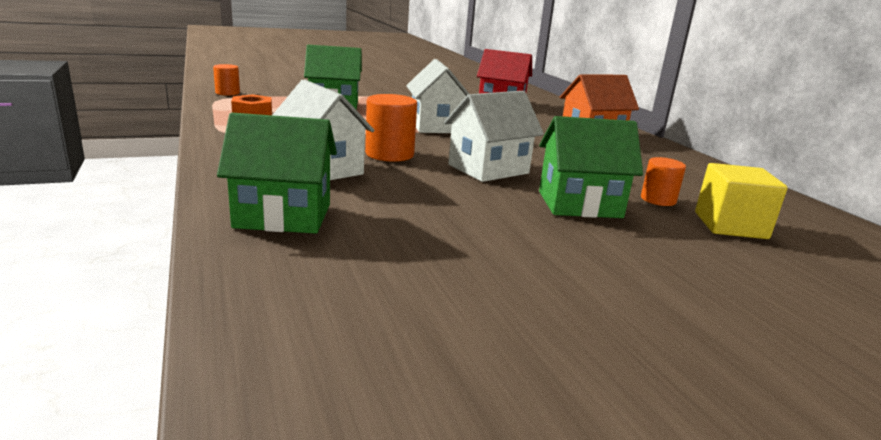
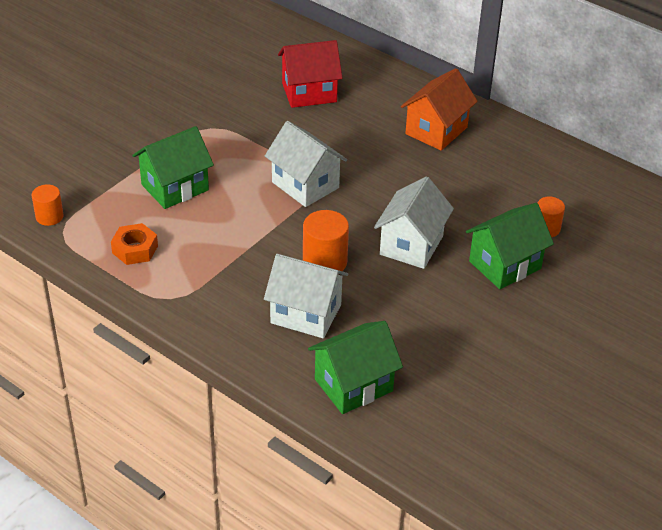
camera: 30 degrees left, 20 degrees up
(730, 225) = (603, 241): yellow cube -> none

